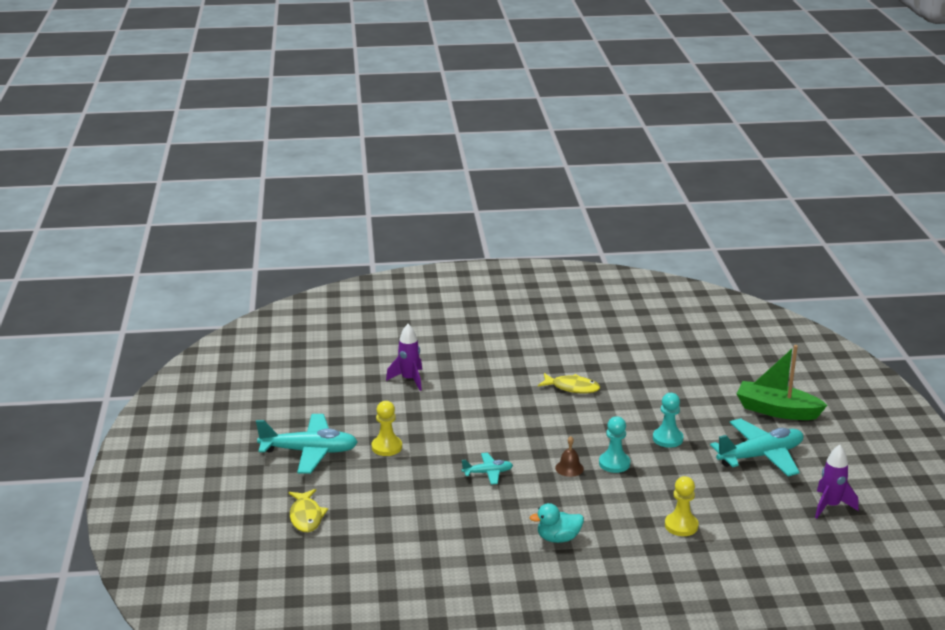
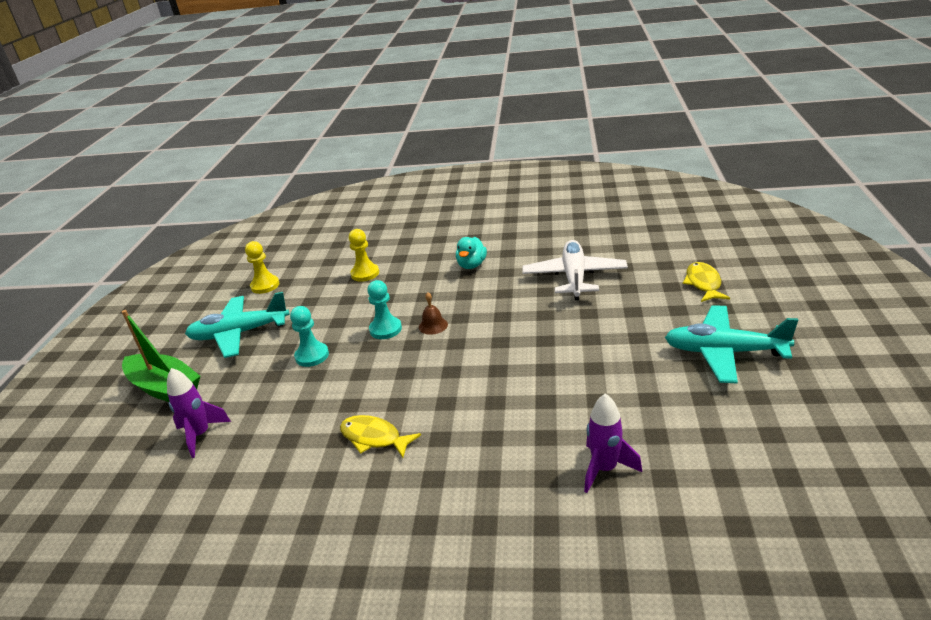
camera: 165 degrees left, 5 degrees up
(386, 447) = (630, 355): yellow pawn -> yellow pawn (265, 285)
(438, 523) = (574, 277): none -> white plane
(488, 473) = (518, 322): turquoise plane -> none
(558, 538) = (471, 265): turquoise duck -> turquoise duck turned 105 degrees clockwise
(830, 506) = (231, 287): purple rocket -> purple rocket (200, 435)

